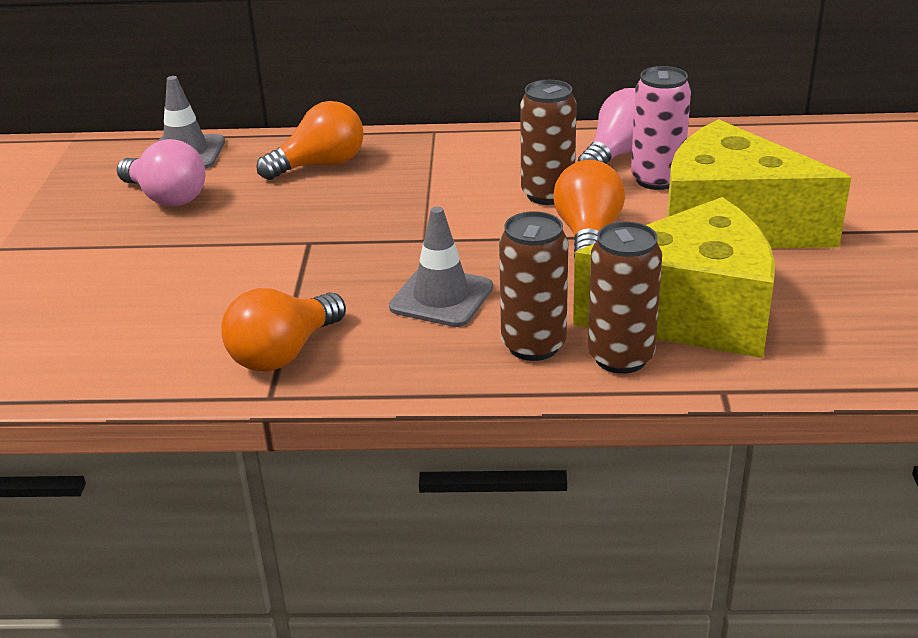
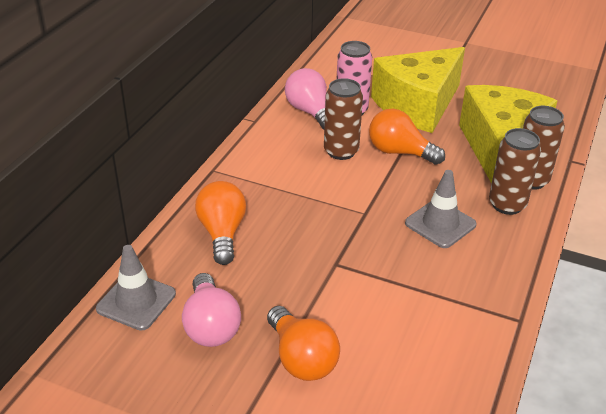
camera: 70 degrees left, 5 degrees up
(167, 197) = (211, 326): pink light bulb -> pink light bulb turned 105 degrees clockwise
(283, 353) = (474, 304): orange light bulb -> orange light bulb (301, 358)

